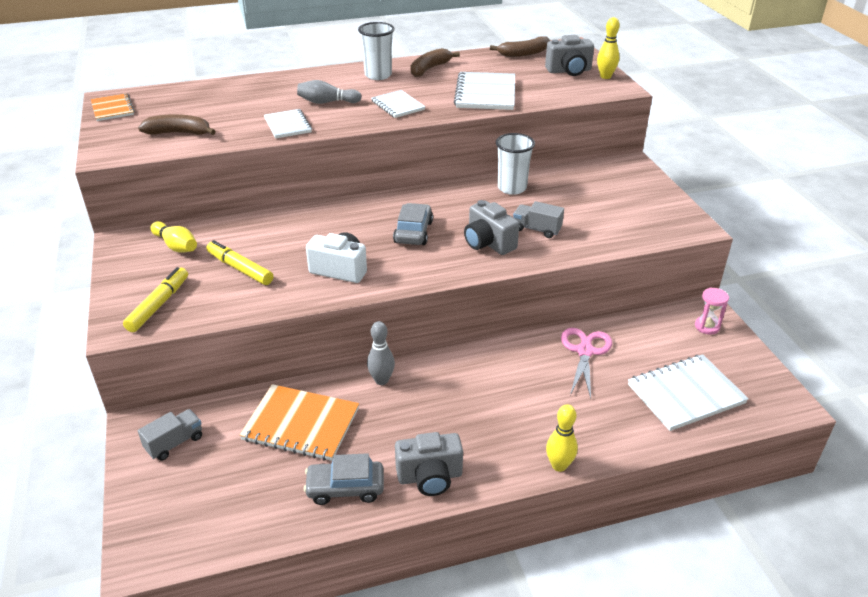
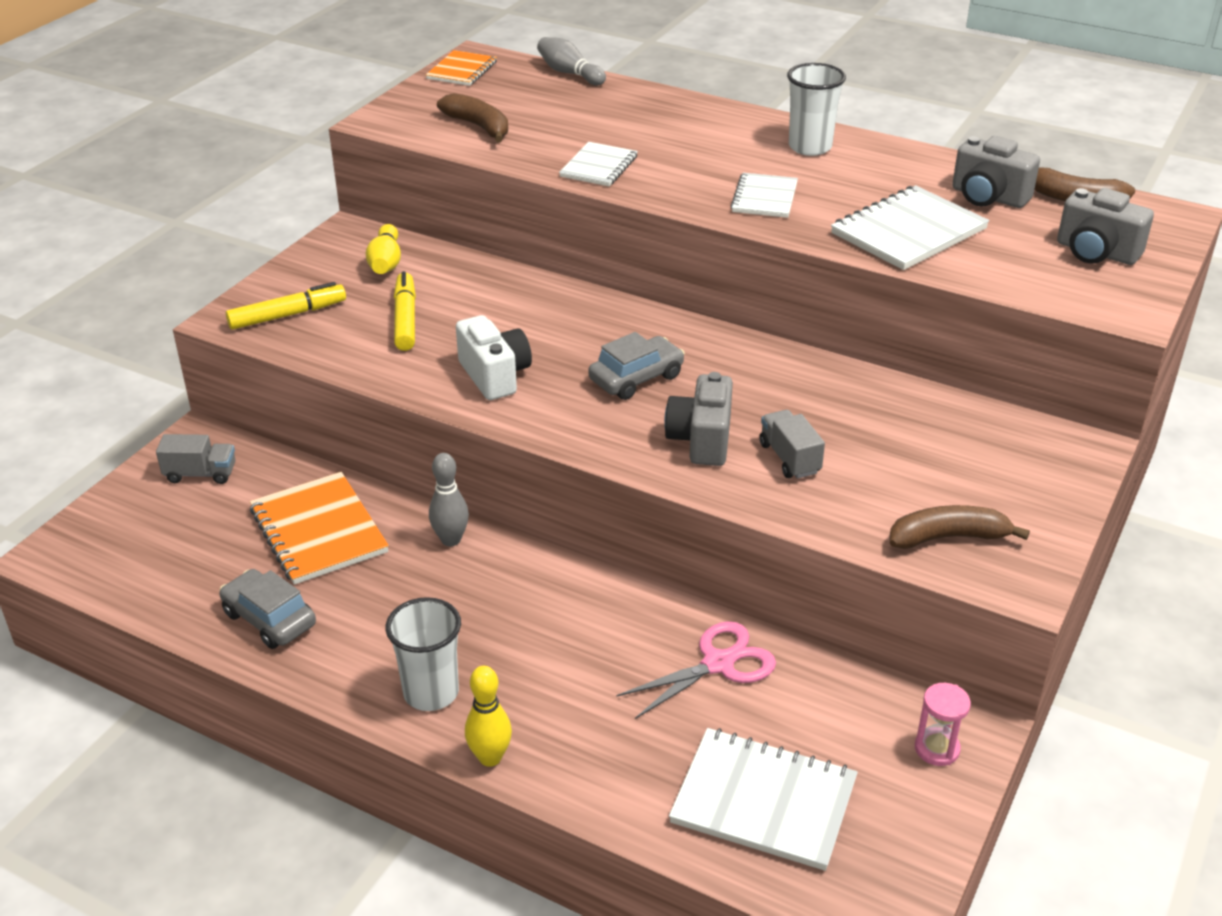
camera: 45 degrees right, 0 degrees up
(327, 102) = (688, 157): grey bowling pin -> grey bowling pin (569, 73)
(429, 69) = (892, 166): brown banana -> brown banana (948, 537)
(430, 477) = (353, 667): grey camera -> grey camera (988, 197)
(512, 188) = (846, 390): white cup -> white cup (431, 693)
(605, 76) = (1140, 285): yellow bowling pin -> none

